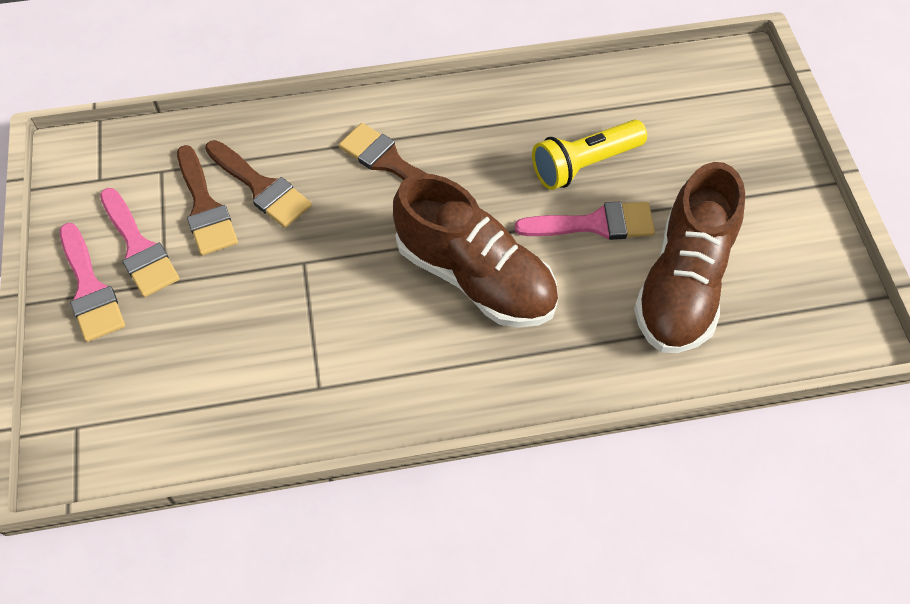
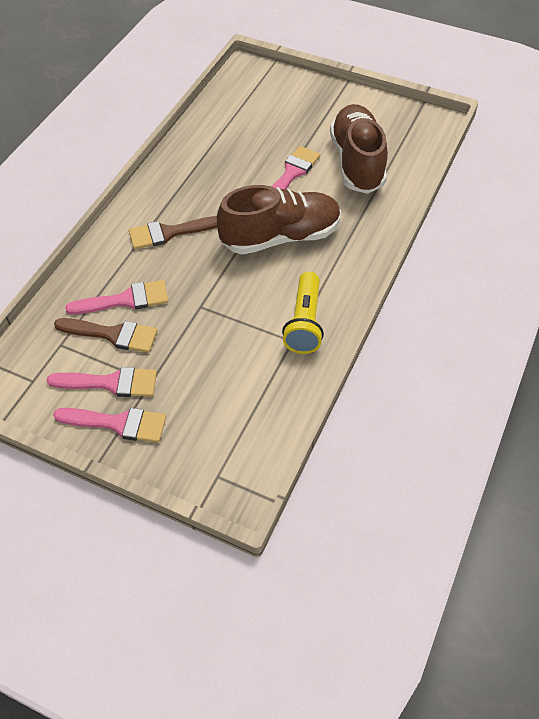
camera: 55 degrees left, 5 degrees down
(261, 187) = (125, 300): brown brush -> pink brush
(584, 164) = (250, 157): yellow flashlight -> yellow flashlight (304, 323)
(683, 283) = (357, 162): brown shoe -> brown shoe turned 150 degrees counterclockwise

